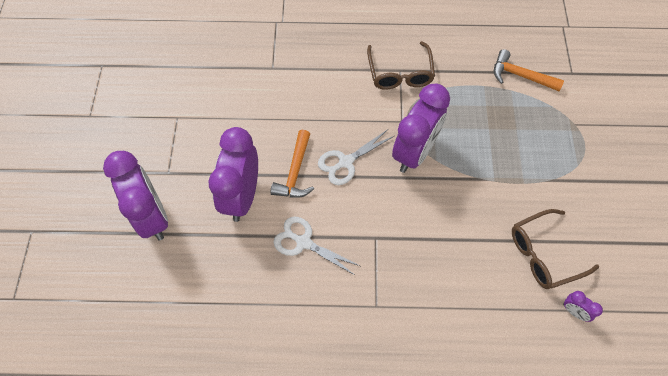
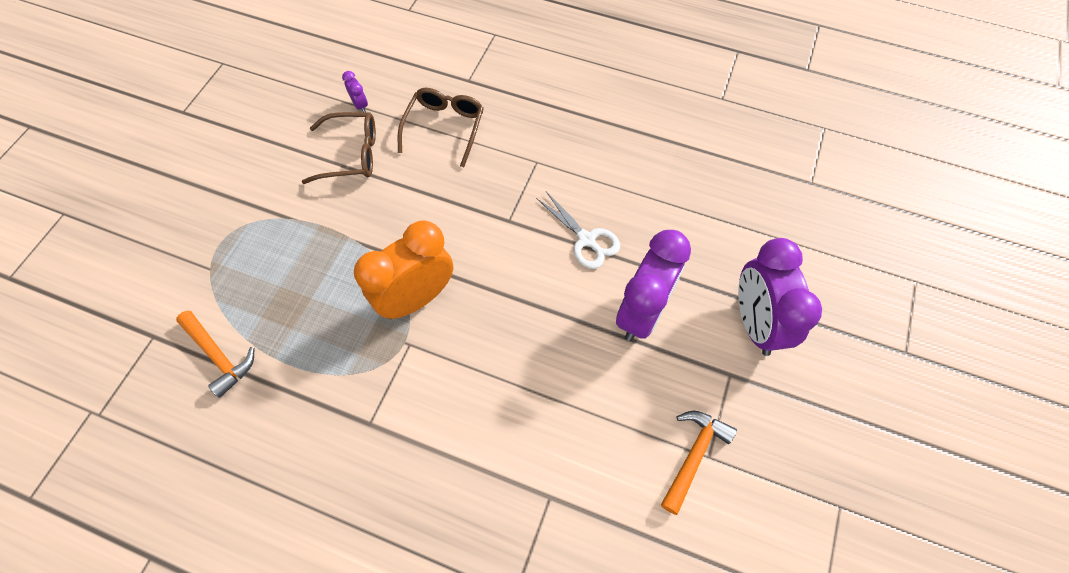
camera: 160 degrees left, 0 degrees up
(295, 172) = (569, 321): orange hammer -> orange hammer (693, 455)
(345, 162) = (504, 314): white scissors -> none
(400, 73) = (372, 419): brown glasses -> brown glasses (444, 128)
(414, 152) = (417, 298): purple clock -> orange clock

